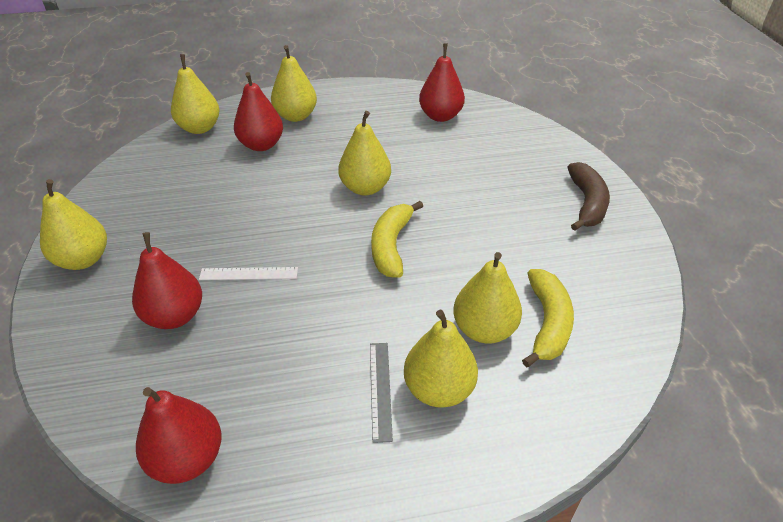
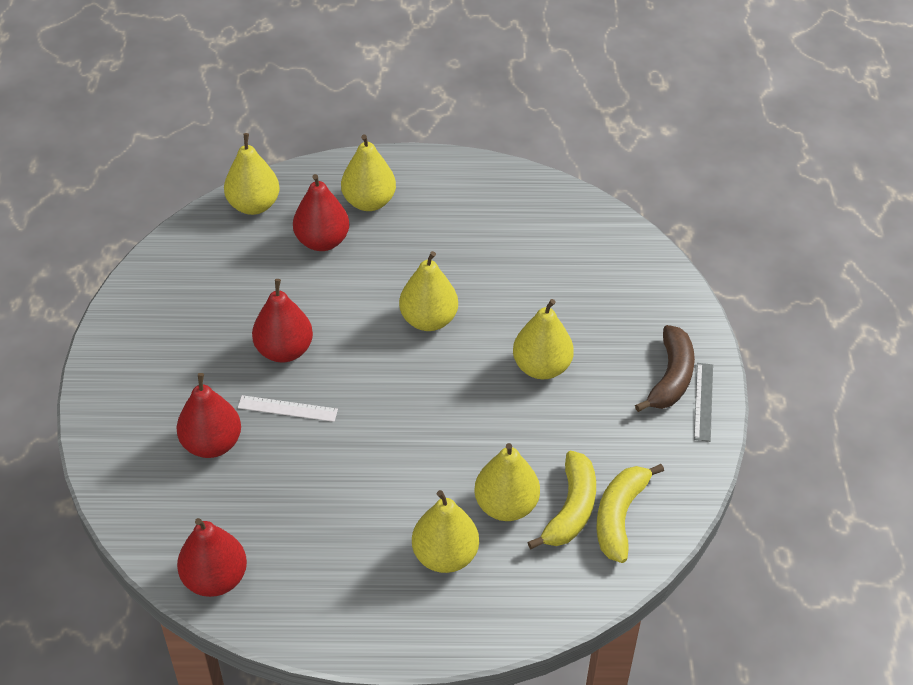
camera: 10 degrees right, 5 degrees up
(83, 260) = (125, 367): yellow pear -> yellow pear (541, 367)
(380, 389) = (391, 547): grey ruler -> grey ruler (703, 401)
(391, 246) = (439, 398): yellow banana -> yellow banana (619, 516)
(440, 116) = (544, 226): red pear -> red pear (284, 350)

